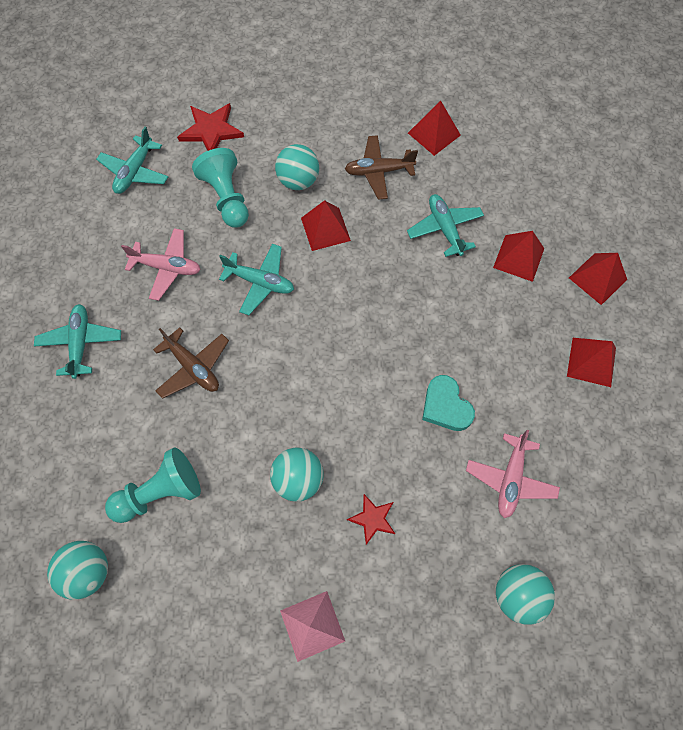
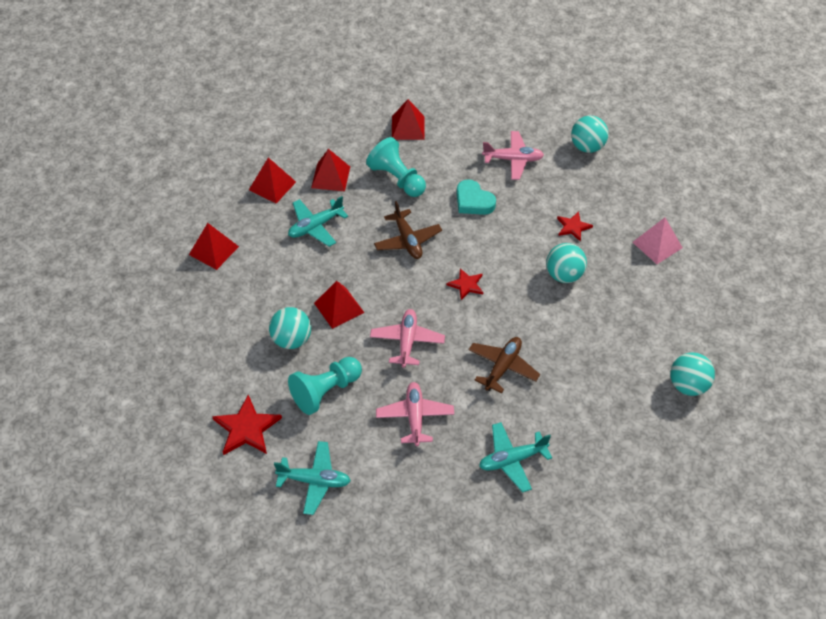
camera: 105 degrees left, 15 degrees down
(160, 492) = (611, 358): turquoise pawn -> turquoise pawn (397, 179)
(260, 282) = (407, 342): turquoise plane -> pink plane
(317, 361) = (466, 285): none -> red star
(378, 171) = (266, 282): brown plane -> brown plane (407, 240)
(445, 406) = (473, 201): turquoise heart -> turquoise heart turned 90 degrees clockwise
(597, 278) = (336, 130): red pyramid -> red pyramid (272, 185)

